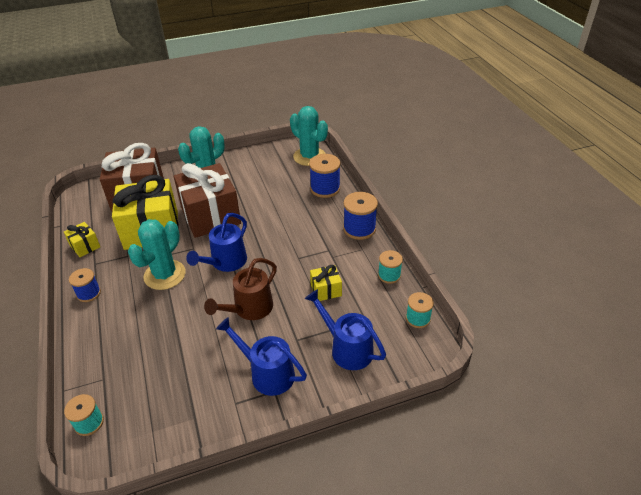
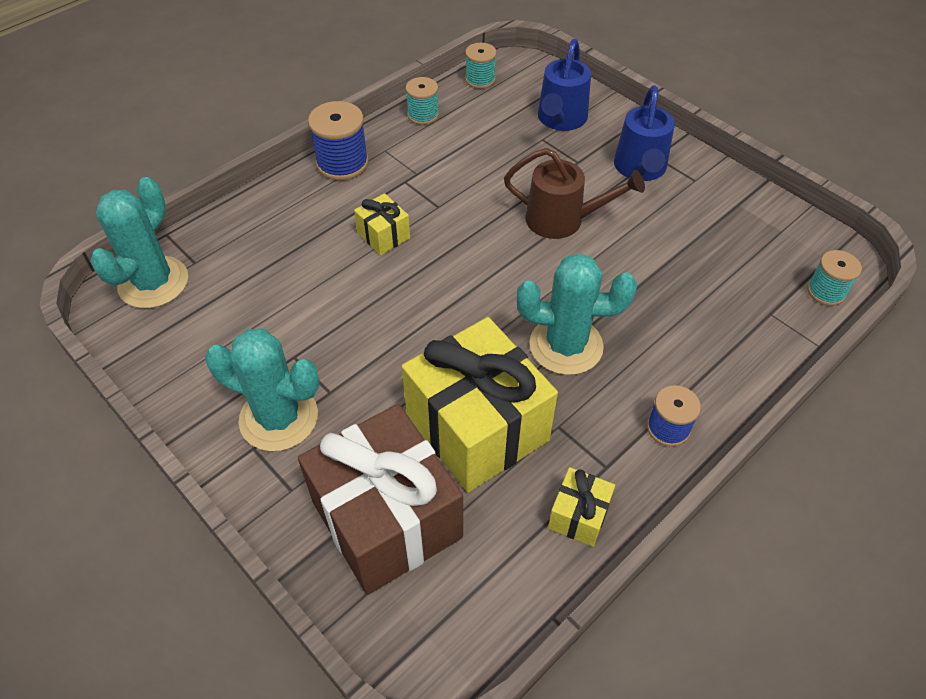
camera: 115 degrees left, 10 degrees up
(210, 216) = (395, 355): brown gift -> none
(225, 263) = (495, 282): blue watering can -> none
(325, 188) = (253, 229): blue spool -> none
(326, 290) = (483, 161): yellow gift -> yellow gift (383, 235)

